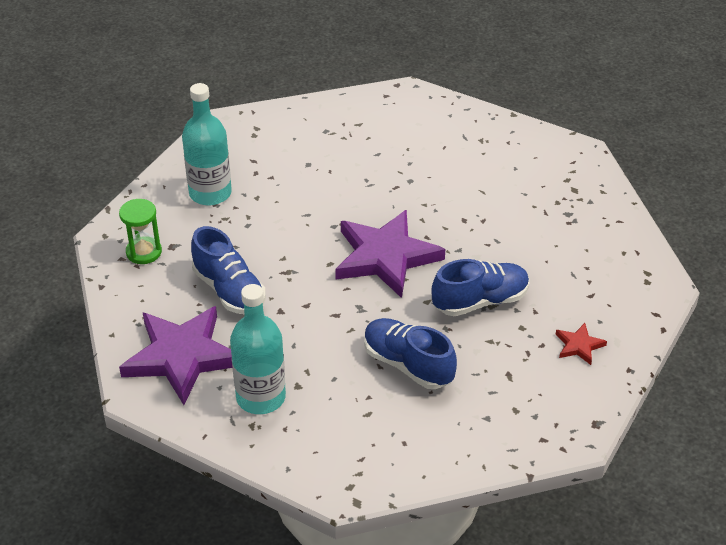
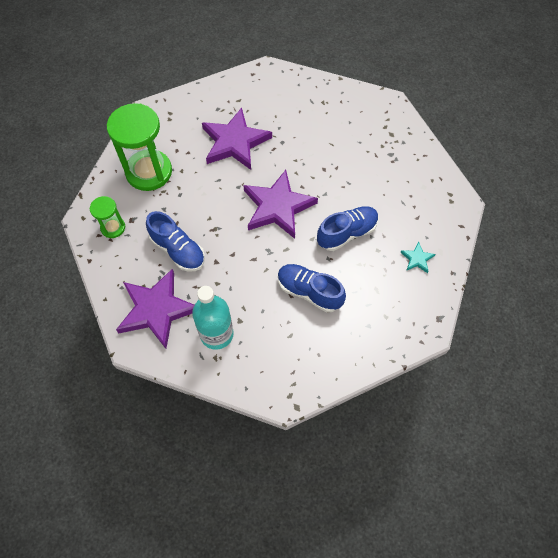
camera: 10 degrees left, 20 degrees up
(210, 193) = (149, 172): turquoise bottle -> green hourglass
(341, 173) = (235, 142): none -> purple star
(579, 345) = (417, 259): red star -> turquoise star

